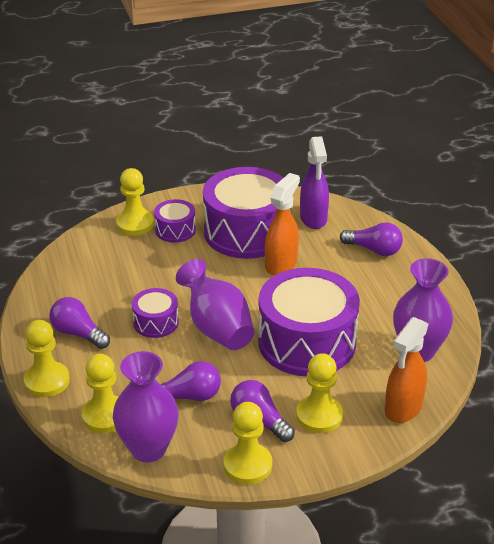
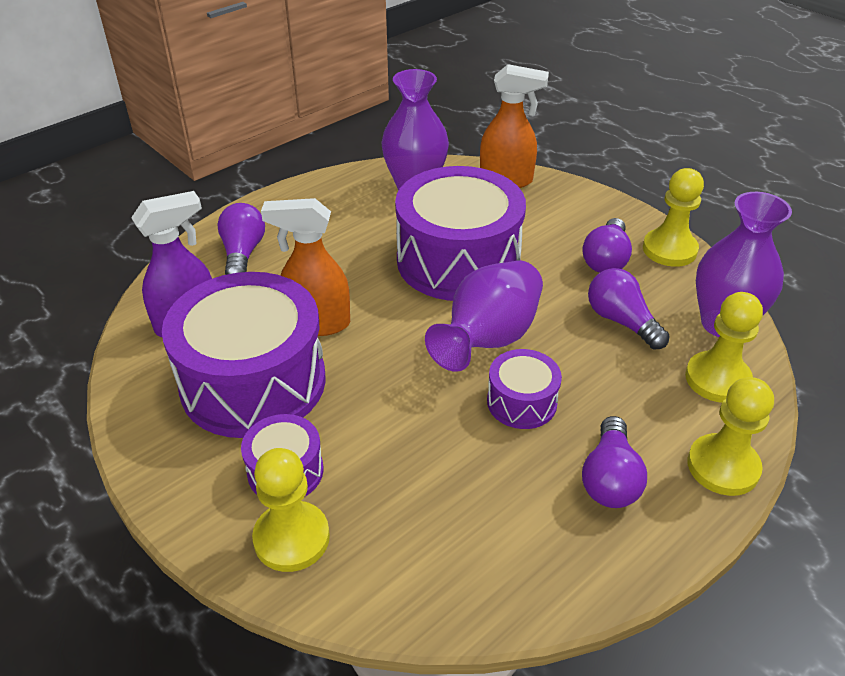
camera: 115 degrees left, 5 degrees up
(319, 416) = (562, 224): yellow pawn -> none

